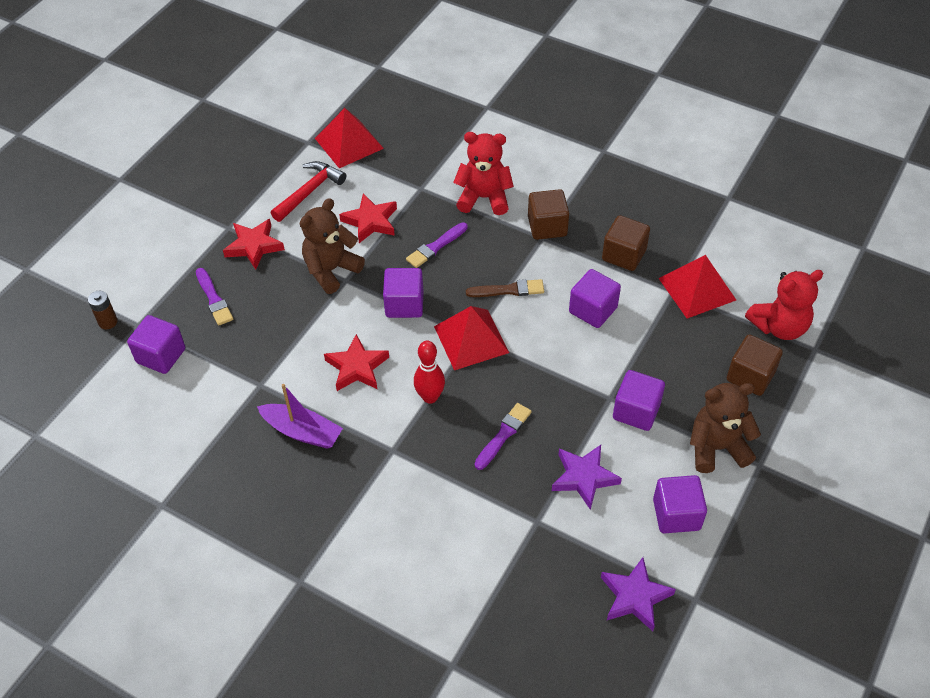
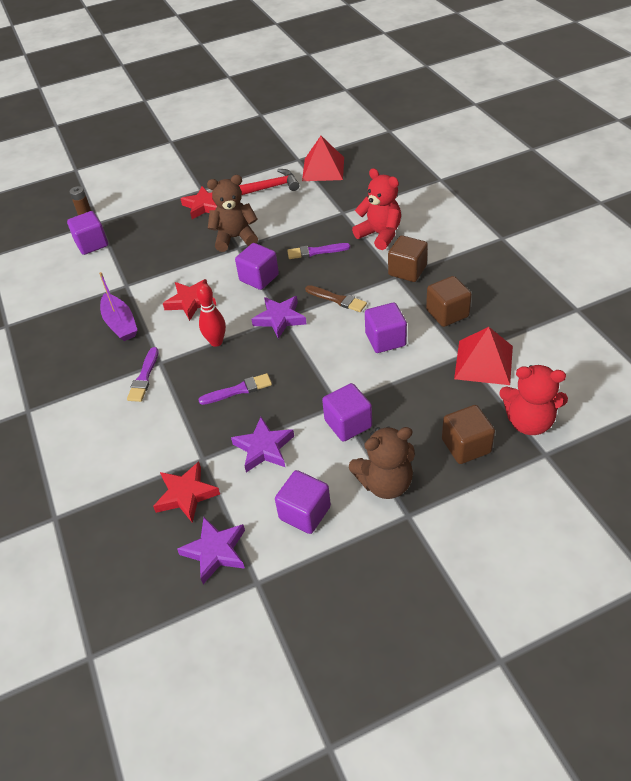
camera: 40 degrees right, 5 degrees down
(214, 299) = (152, 226): purple brush -> purple brush (144, 377)
(371, 221) = (289, 219): red star -> red star (186, 495)
(471, 339) = (280, 319): red pyramid -> purple star
(717, 448) = (385, 483): brown teddy bear -> brown teddy bear turned 135 degrees clockwise

